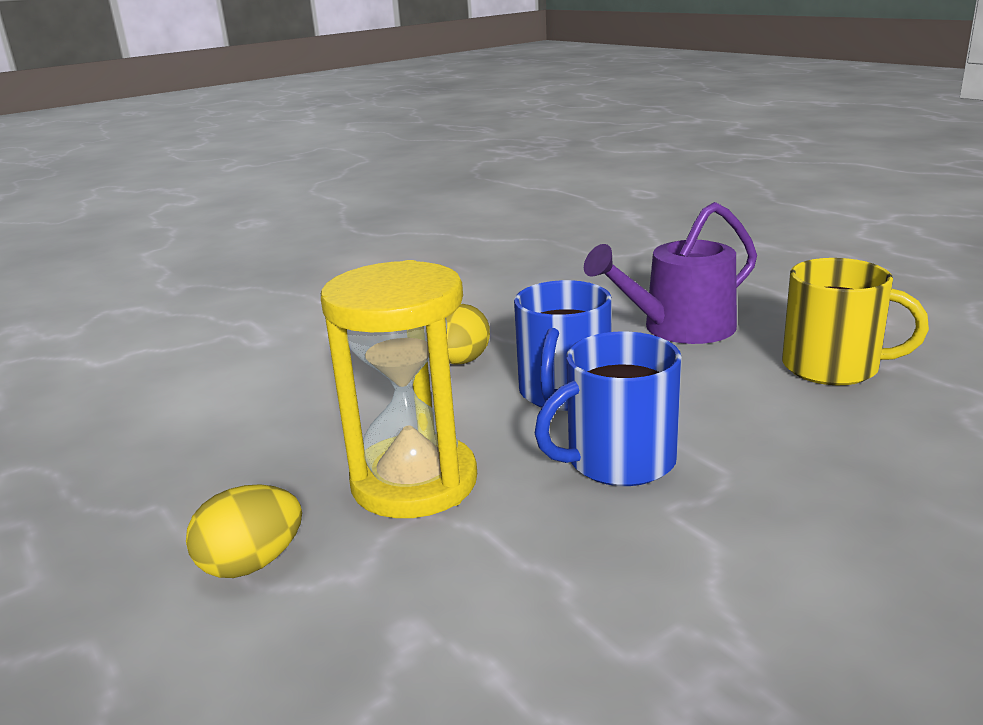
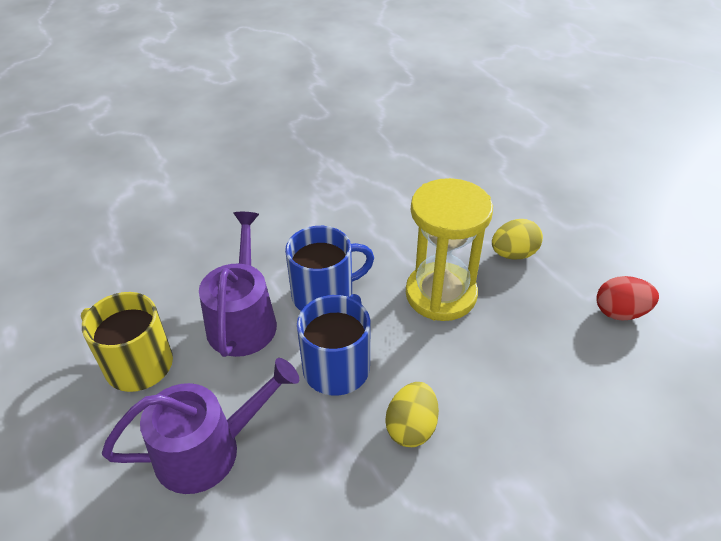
camera: 175 degrees left, 20 degrees up
(114, 491) = (620, 312): none -> red egg
(730, 419) = (243, 319): none -> purple watering can

